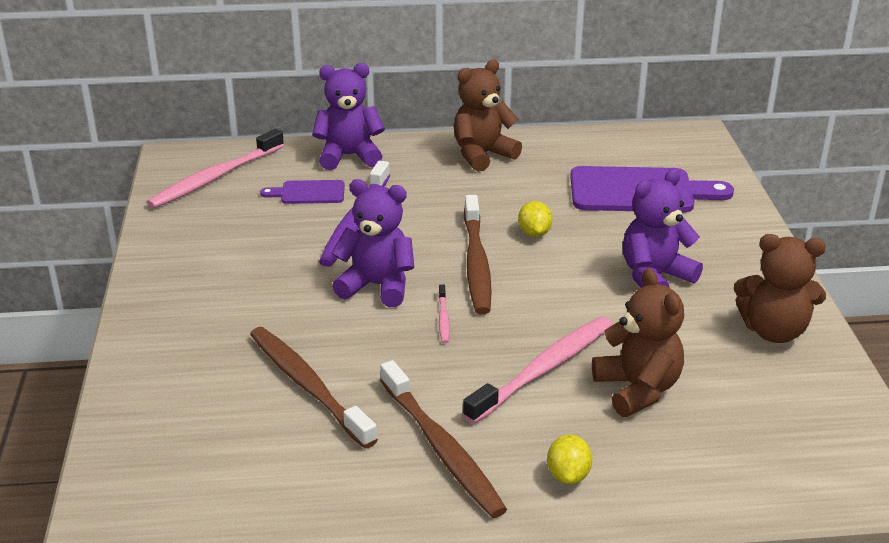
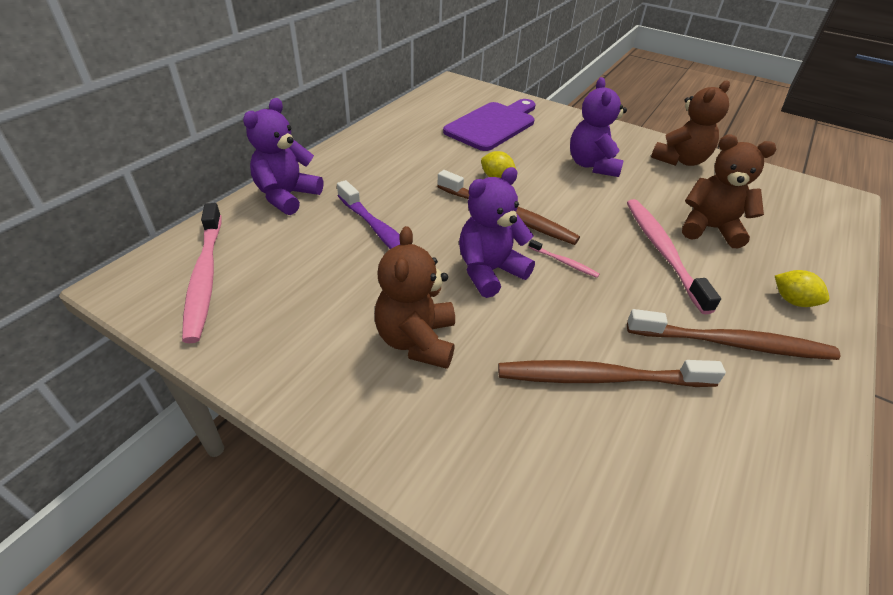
camera: 55 degrees left, 10 degrees up
(308, 193) = (310, 240): purple cutting board -> none
(482, 155) = (374, 148): brown teddy bear -> brown teddy bear (417, 341)

